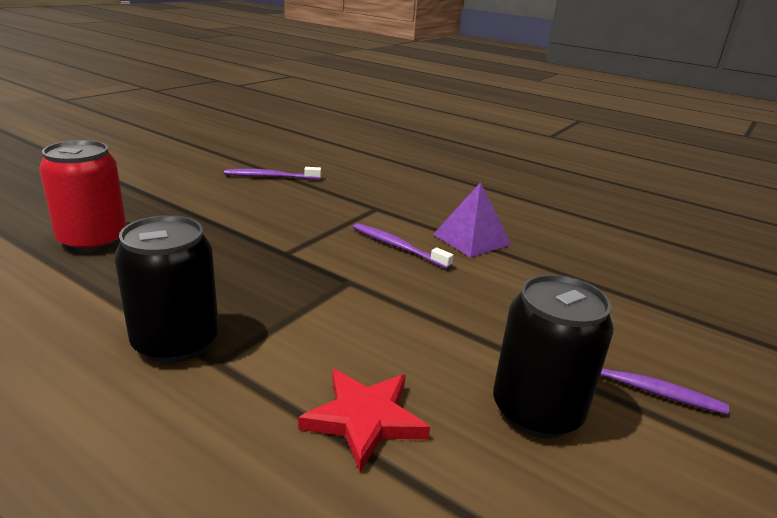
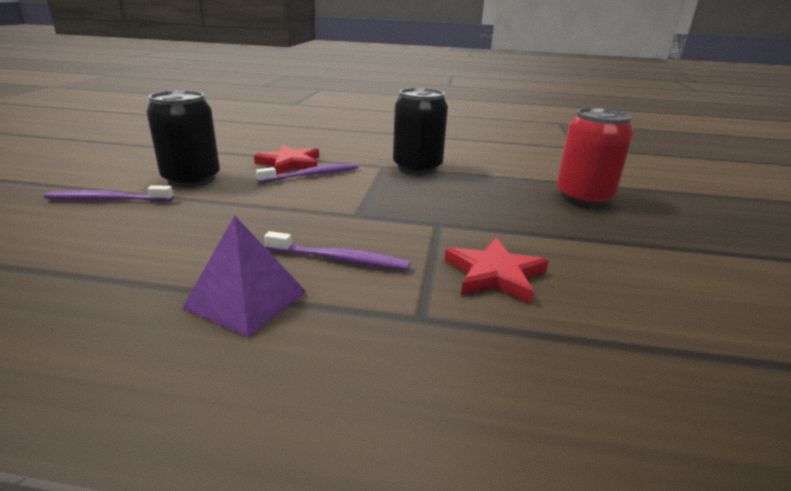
camera: 155 degrees right, 0 degrees up
(271, 177) = (658, 335): purple toothbrush -> purple toothbrush (312, 175)
(304, 213) = (494, 274): none -> red star

